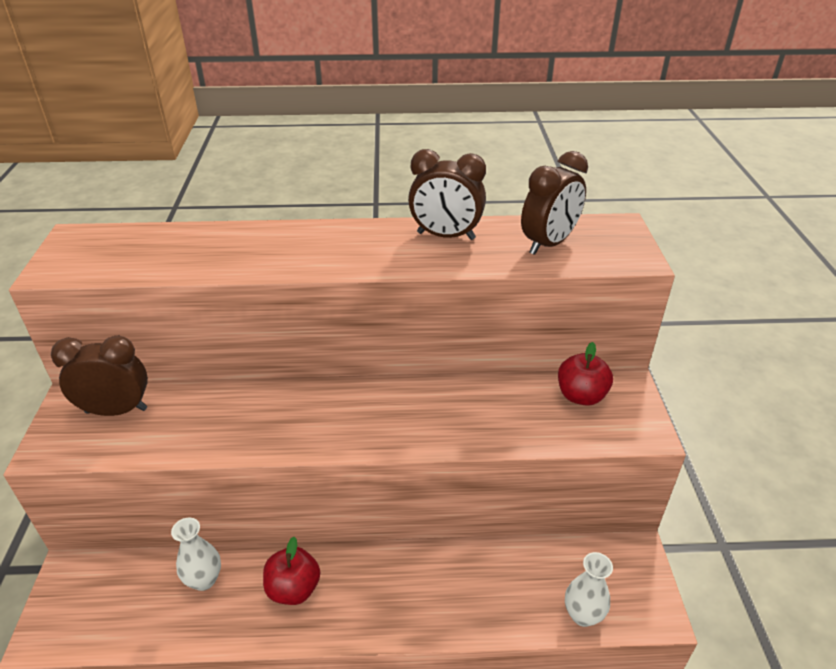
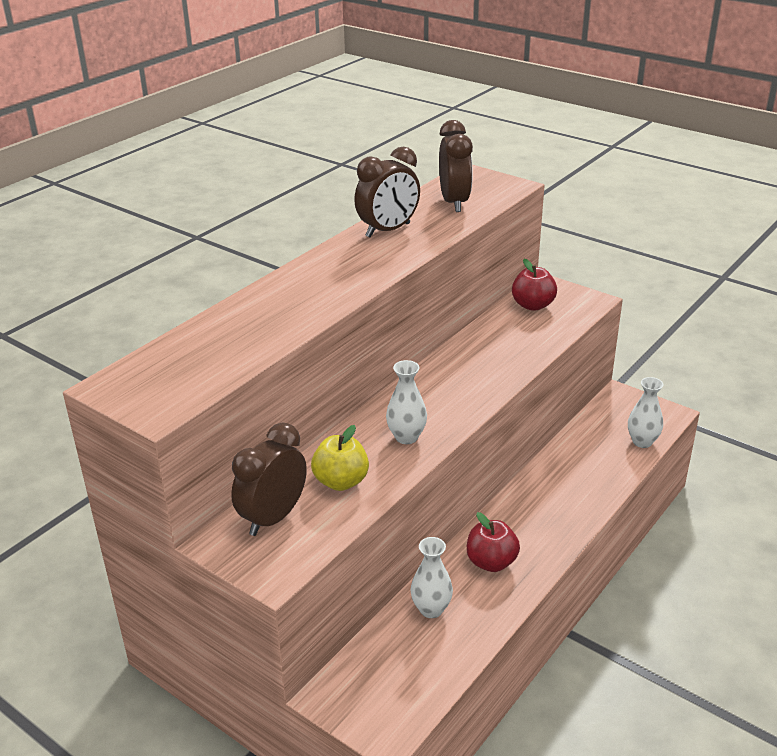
camera: 50 degrees left, 5 degrees down
(189, 421) = (341, 481): none -> yellow apple
(282, 426) = (406, 437): none -> white vase

